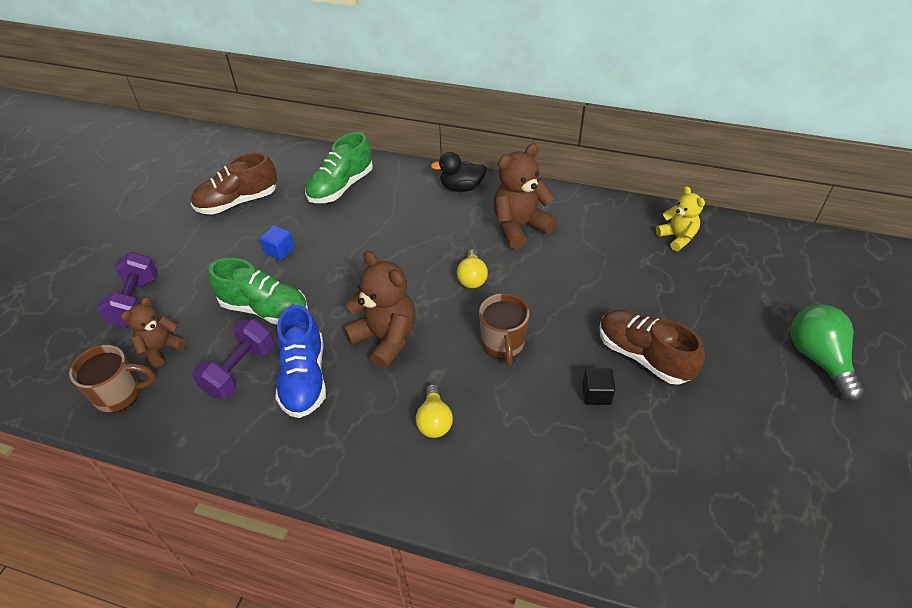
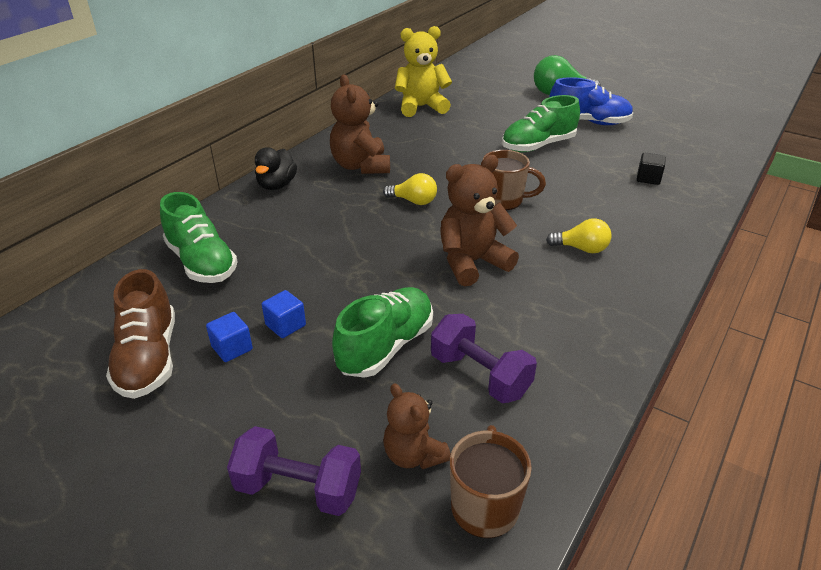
camera: 75 degrees left, 10 degrees down
(252, 233) = (232, 348): none -> blue cube
(304, 378) = (507, 323): blue shoe -> blue shoe (588, 122)
(596, 394) = (570, 171): black cube -> black cube (648, 178)
(643, 356) = (538, 146): brown shoe -> green shoe
(677, 237) = (421, 107): yellow teddy bear -> yellow teddy bear, size x1.63

